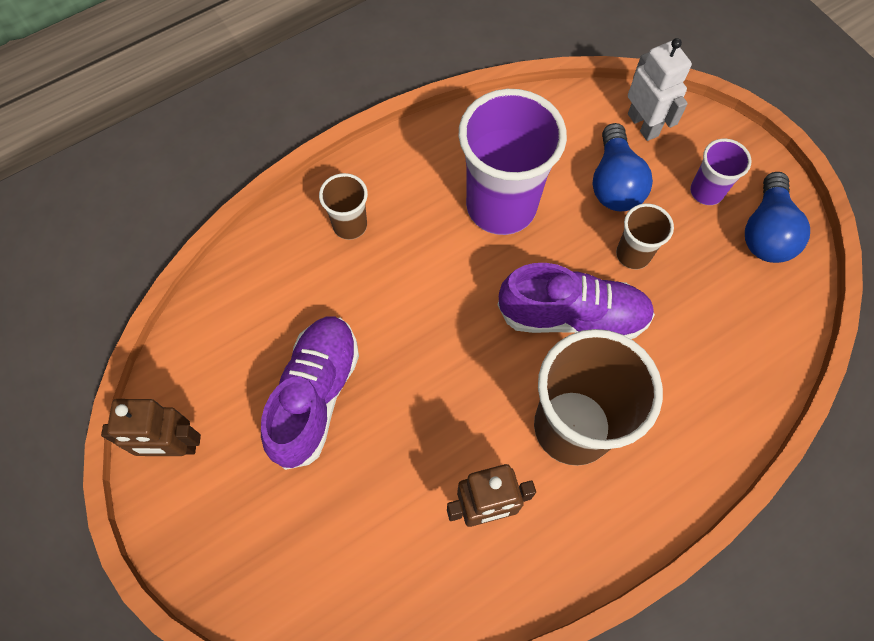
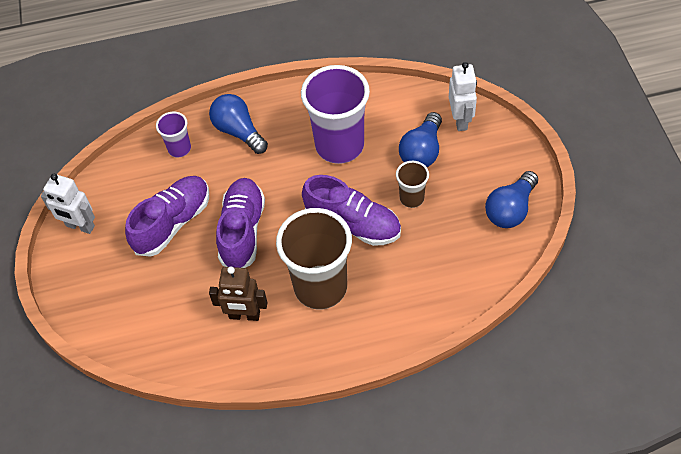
camera: 25 degrees right, 10 degrees down
(174, 447) = (80, 226): brown robot -> white robot
(350, 225) = (238, 131): brown cup -> blue light bulb
(423, 376) = (242, 231): none -> purple shoe
(706, 192) = (482, 173): purple cup -> purple cup (179, 149)

